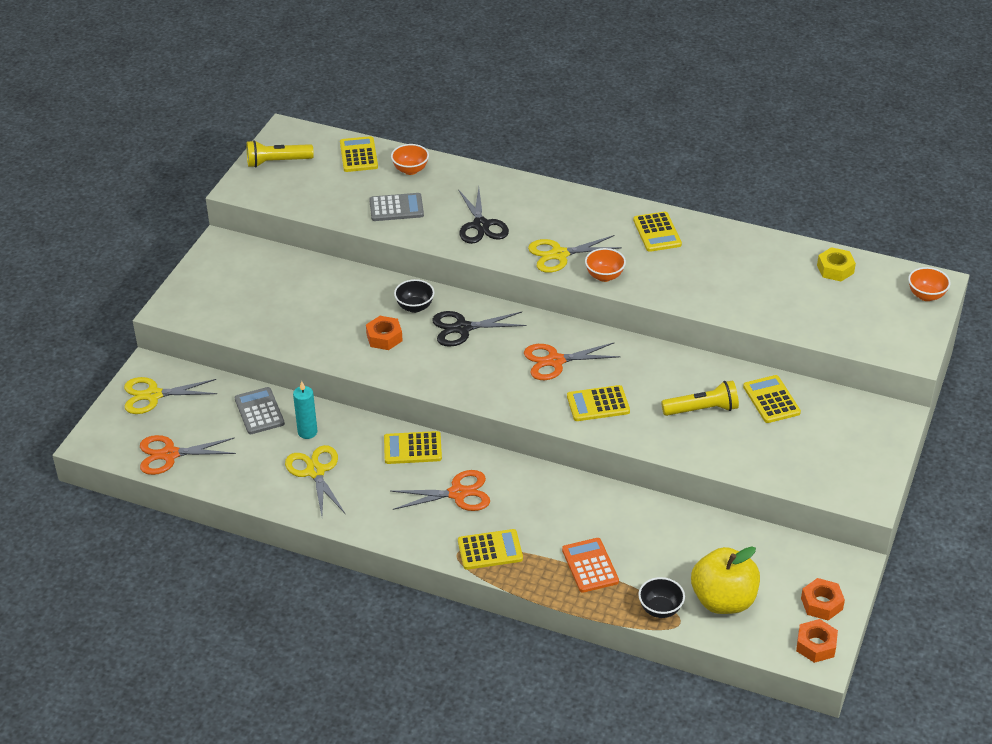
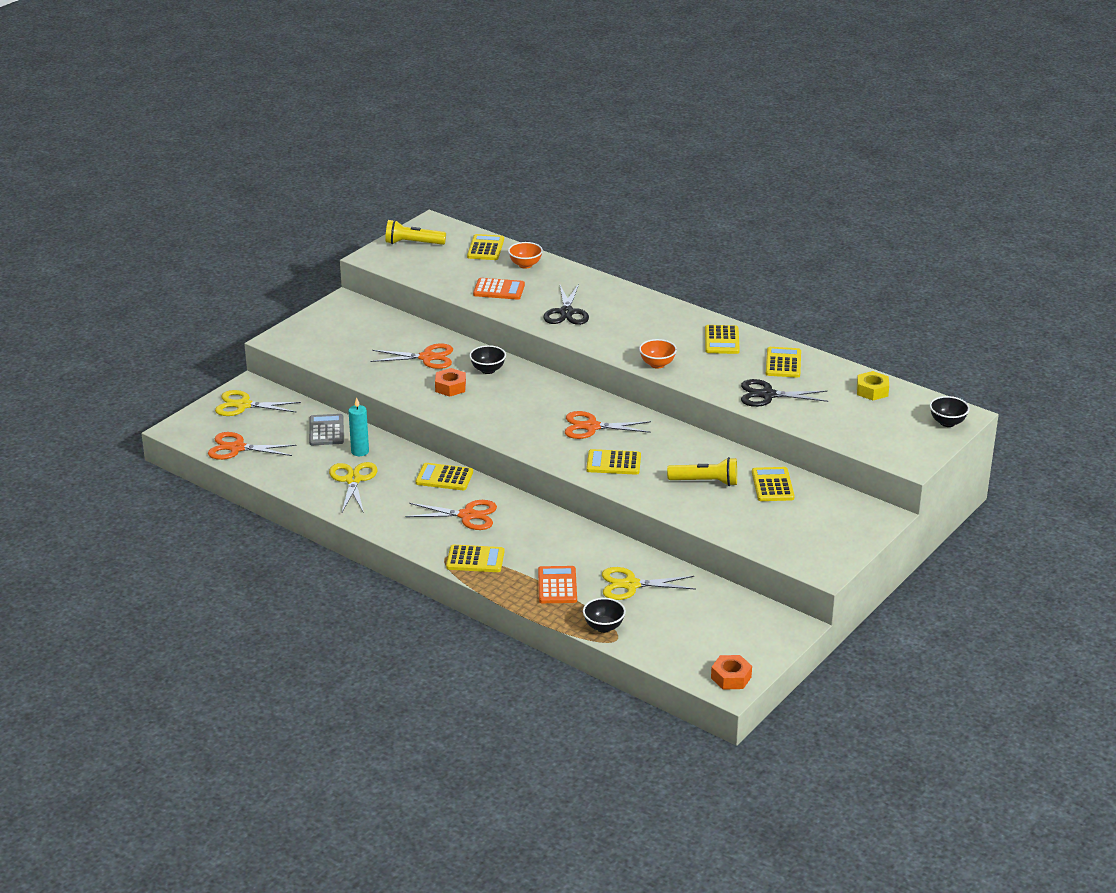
camera: 15 degrees right, 10 degrees down
(343, 303) = (427, 357): none -> orange scissors
(396, 208) = (499, 290): grey calculator -> orange calculator
(462, 328) = (522, 391): black scissors -> black scissors (767, 395)
(559, 255) = (625, 343): yellow scissors -> yellow scissors (631, 585)
(723, 600) = (663, 631): yellow apple -> none
(731, 250) = (783, 363): none -> yellow calculator
(821, 604) = (752, 649): orange nut -> none
(926, 295) = (947, 422): orange bowl -> black bowl

